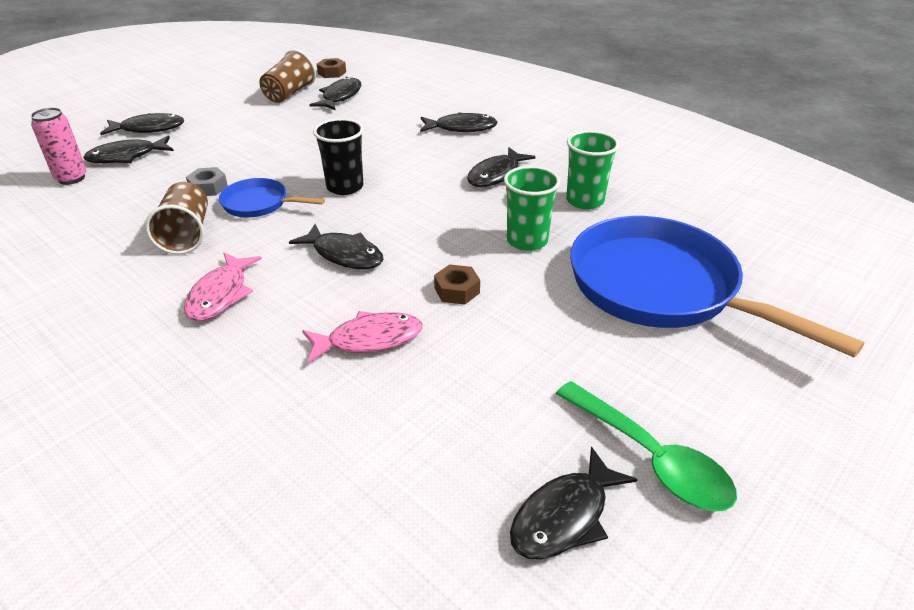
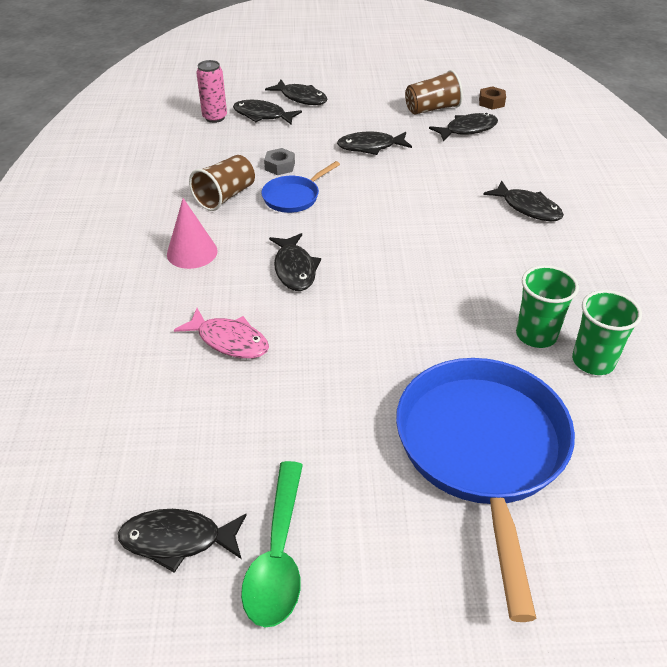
camera: 45 degrees right, 5 degrees up
(220, 295) = (192, 252): pink fish -> pink cone
(259, 204) = (293, 197): blue pan -> blue pan turned 105 degrees counterclockwise
(345, 187) = (365, 214): black cup -> none
(457, 290) = (328, 344): brown nut -> none
(496, 175) = (494, 268): black fish -> black fish (370, 147)
(527, 241) = (434, 339): green cup -> green cup (593, 361)

